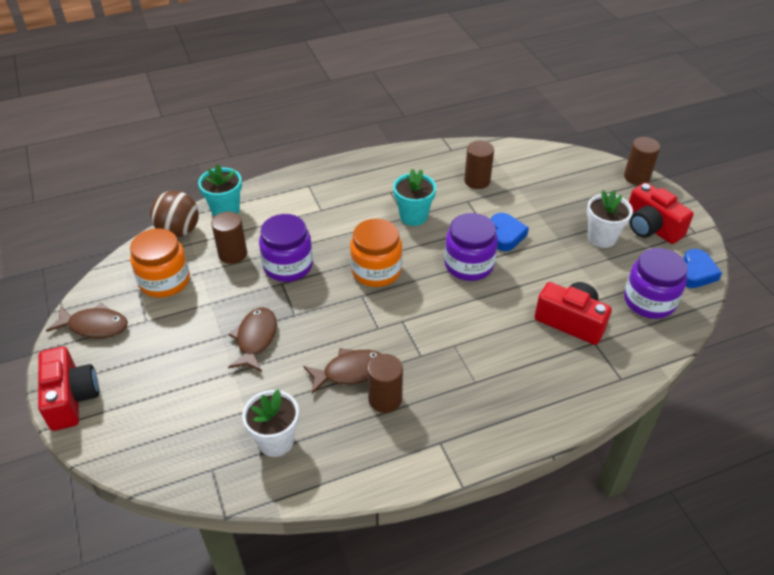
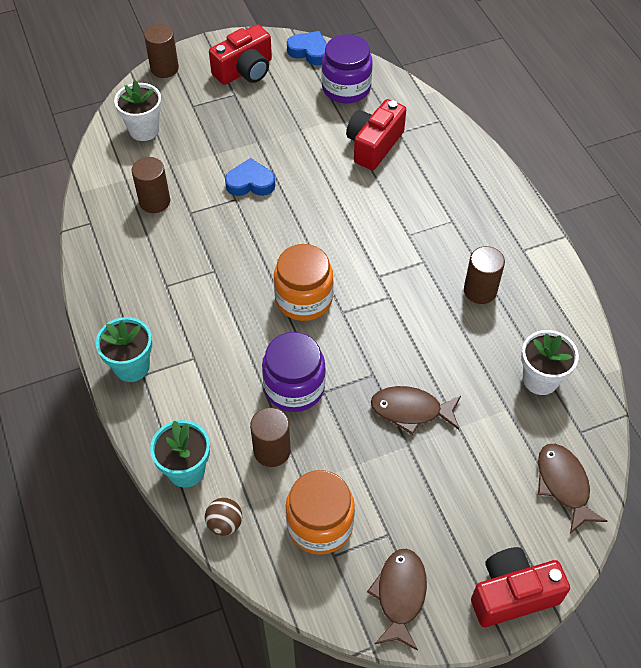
camera: 90 degrees left, 10 degrees up
(179, 231) = (225, 523): brown ball -> brown ball, size x0.58
(350, 371) = (449, 320): brown fish -> brown fish (563, 485)
(413, 216) = (213, 263): turquoise flower pot -> turquoise flower pot (131, 366)
(469, 265) = (296, 217): purple jar -> none
(601, 238) = (258, 108): white flower pot -> white flower pot (144, 130)

